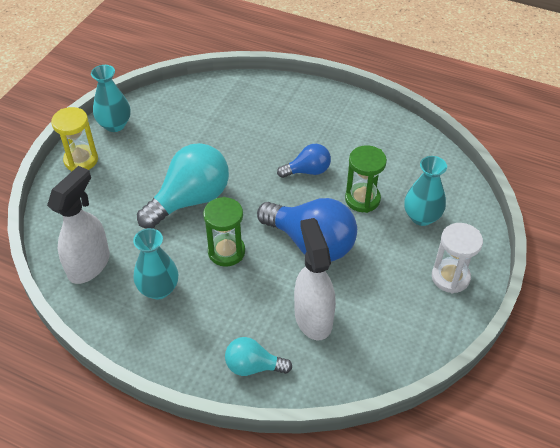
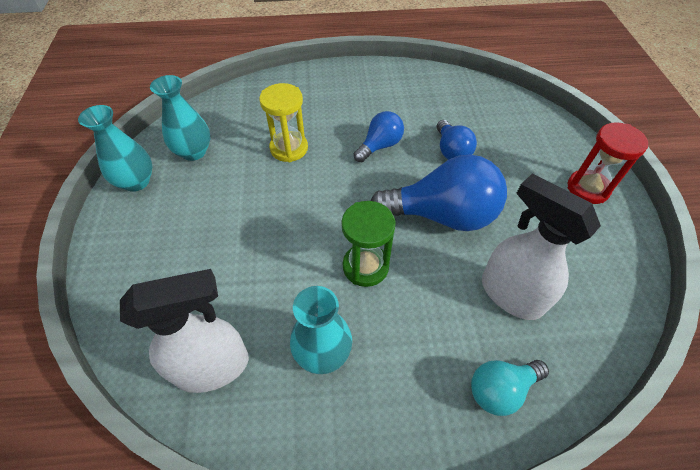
camera: 30 degrees left, 5 degrees up
(81, 160) = (118, 239): yellow hourglass -> yellow hourglass (289, 148)
(89, 264) = (213, 367): white spray bottle -> white spray bottle turned 75 degrees clockwise
(190, 200) = (283, 227): turquoise light bulb -> none
(362, 199) = (451, 151): green hourglass -> blue light bulb
(421, 217) = (514, 145): turquoise vase -> turquoise vase (194, 152)
(450, 277) = (588, 188): white hourglass -> red hourglass

